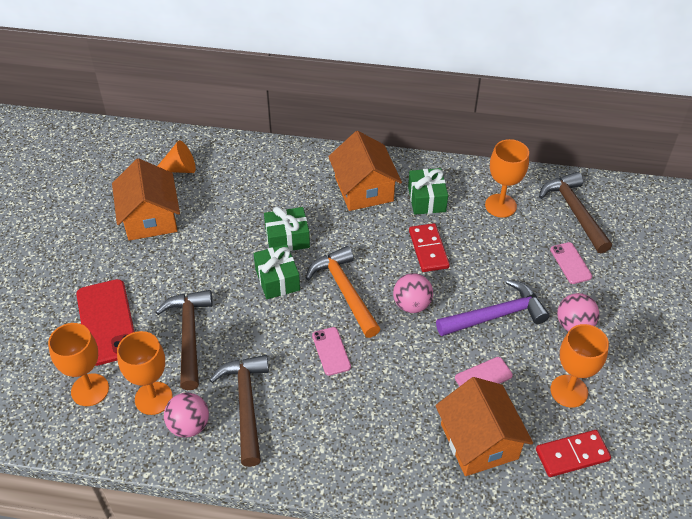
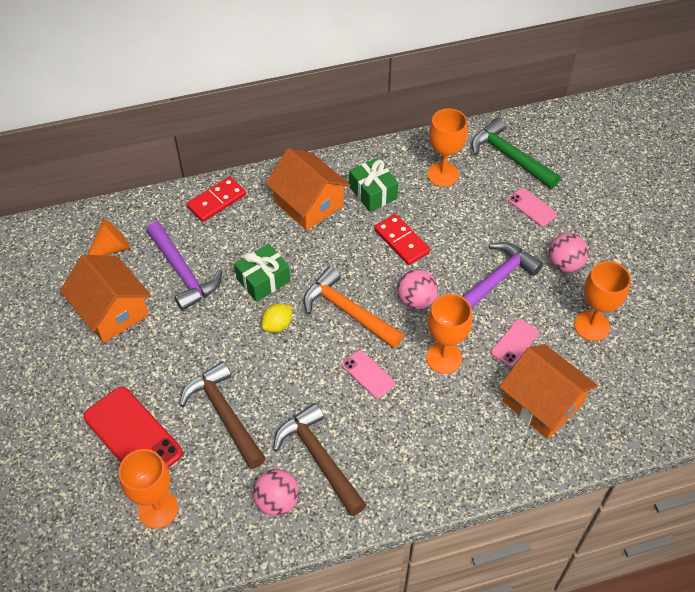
camera: 25 degrees left, 5 degrees up
(153, 398) = (226, 490): orange goblet -> orange goblet (443, 358)
(225, 208) = (183, 272): none -> purple hammer
(277, 279) = (277, 325): green gift -> yellow lemon
(572, 455) = (623, 381): red domino -> red domino (216, 201)
(574, 211) = (509, 157): brown hammer -> green hammer

